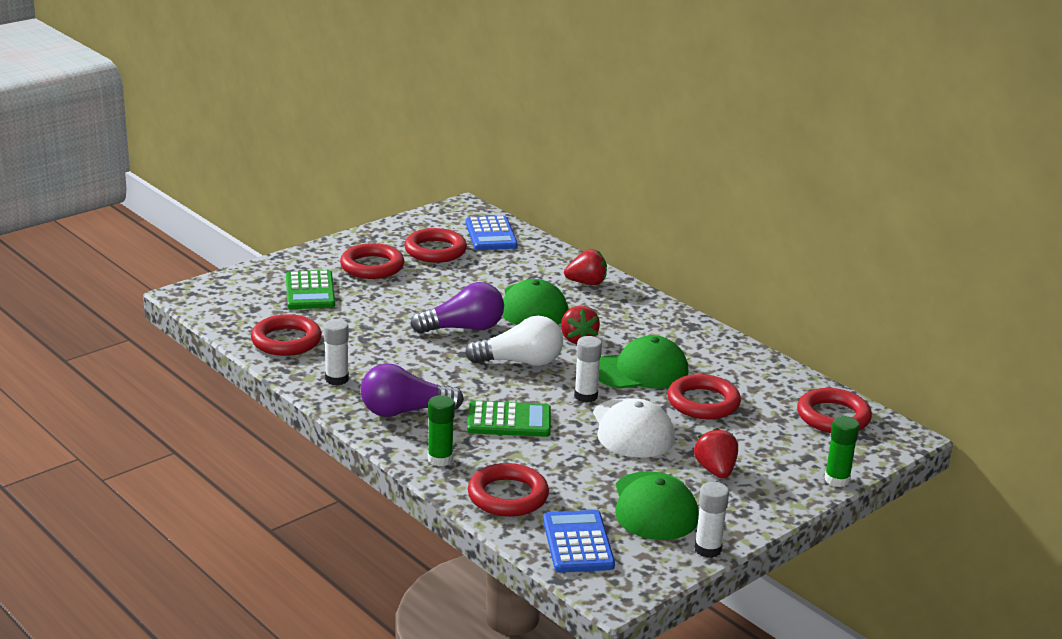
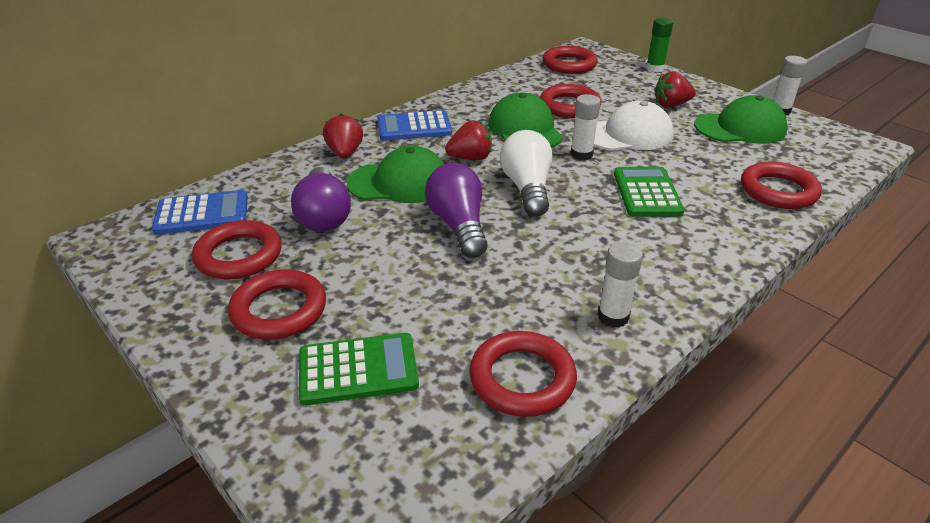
camera: 90 degrees left, 10 degrees up
(404, 411) = (663, 257): purple light bulb -> purple light bulb (324, 216)
(440, 459) = (743, 230): green glue stick -> none
(577, 543) = (819, 159): blue calculator -> blue calculator (414, 127)

